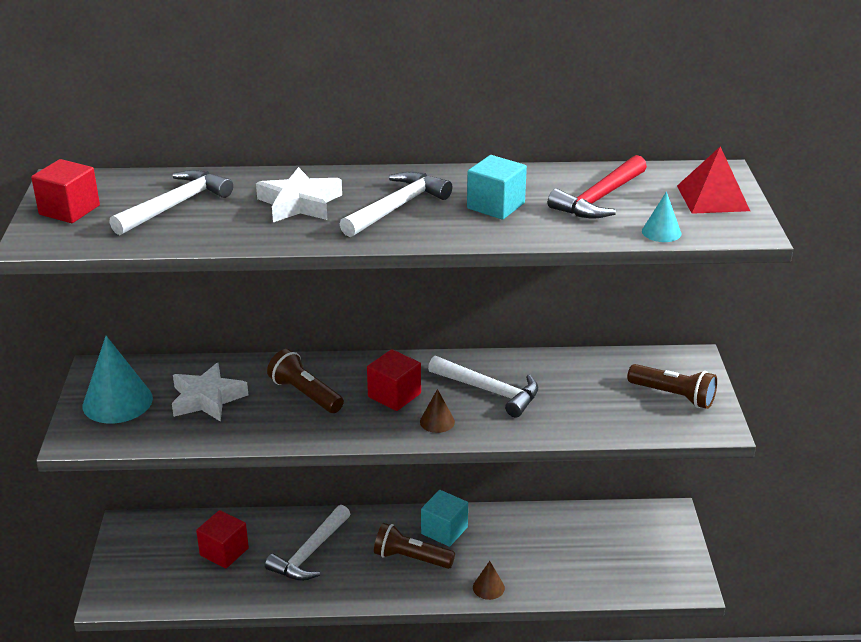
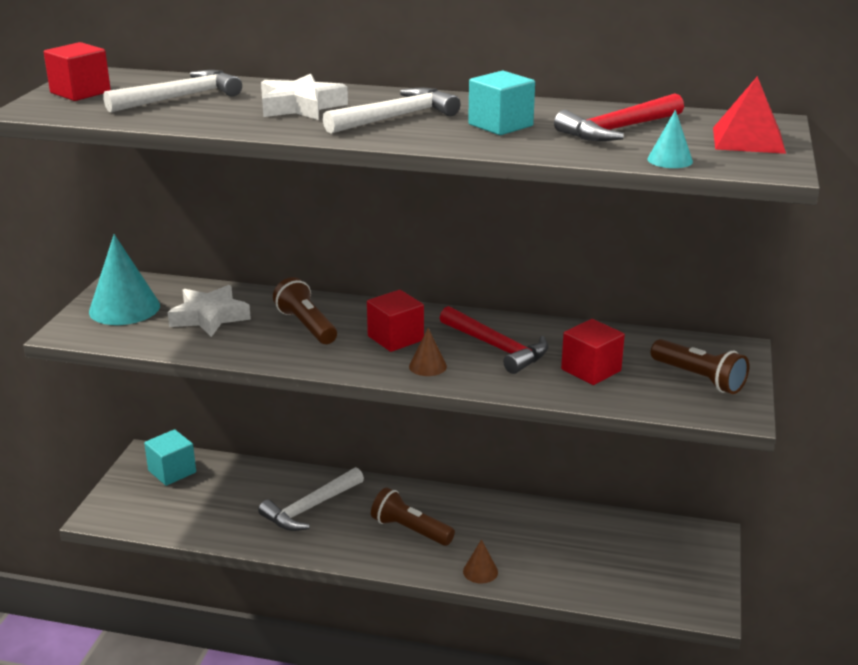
camera: 15 degrees right, 5 degrees down
(224, 552) = (227, 493): red cube -> red cube (591, 370)
(444, 530) = (455, 510): turquoise cube -> turquoise cube (172, 471)
(489, 391) = (496, 348): white hammer -> red hammer

